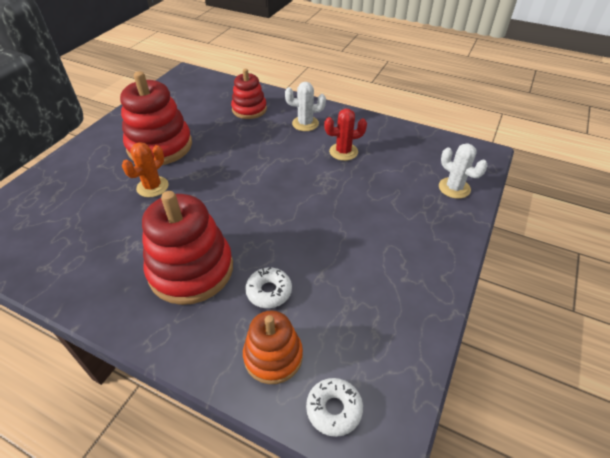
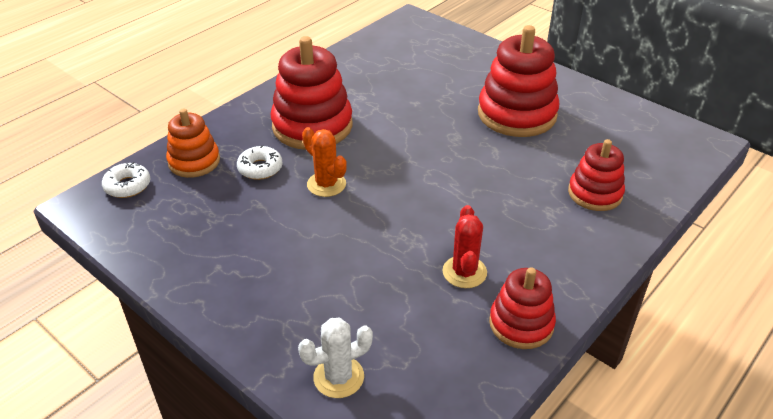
camera: 105 degrees right, 5 degrees down
(152, 187) = (442, 108): orange cactus -> orange cactus (326, 184)
(305, 124) = (547, 246): white cactus -> none
(372, 128) = (521, 324): none -> red stacking toy

